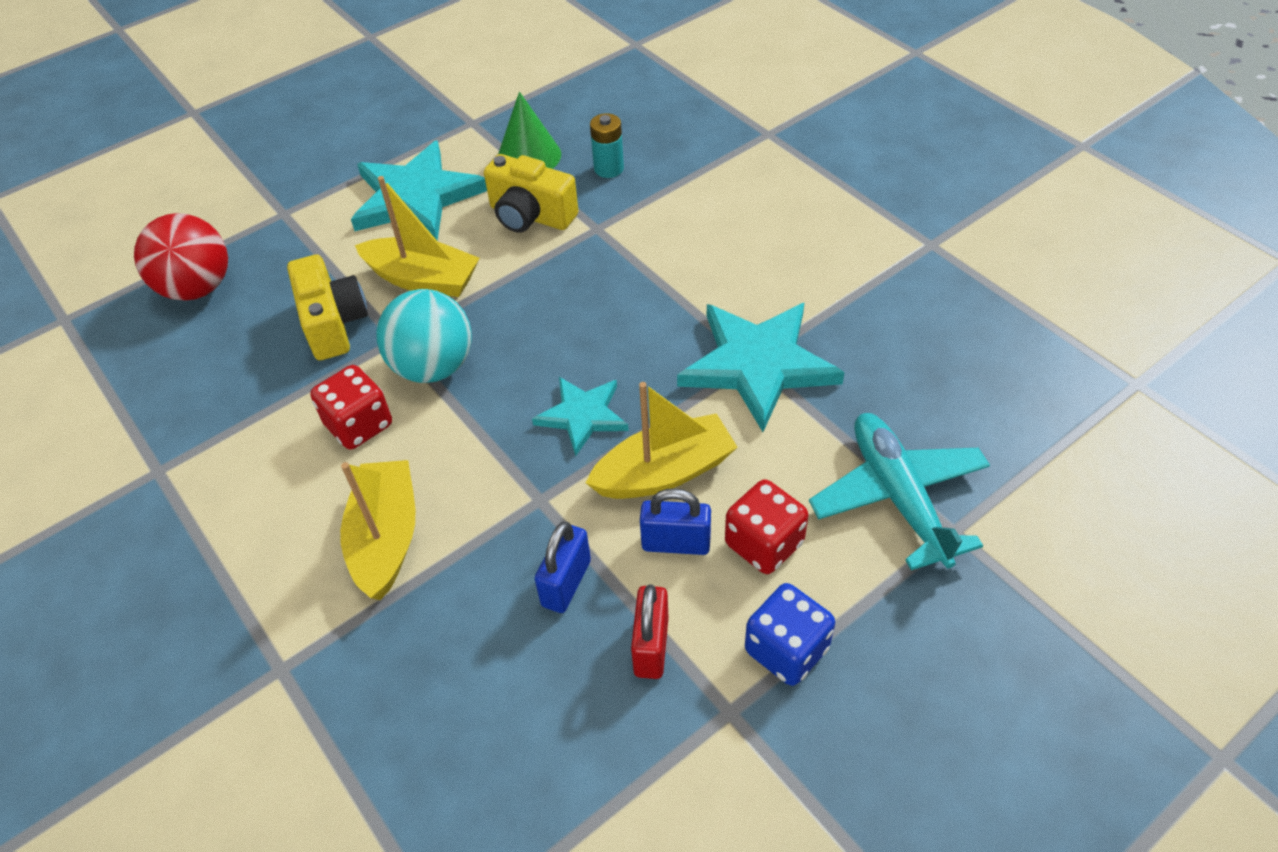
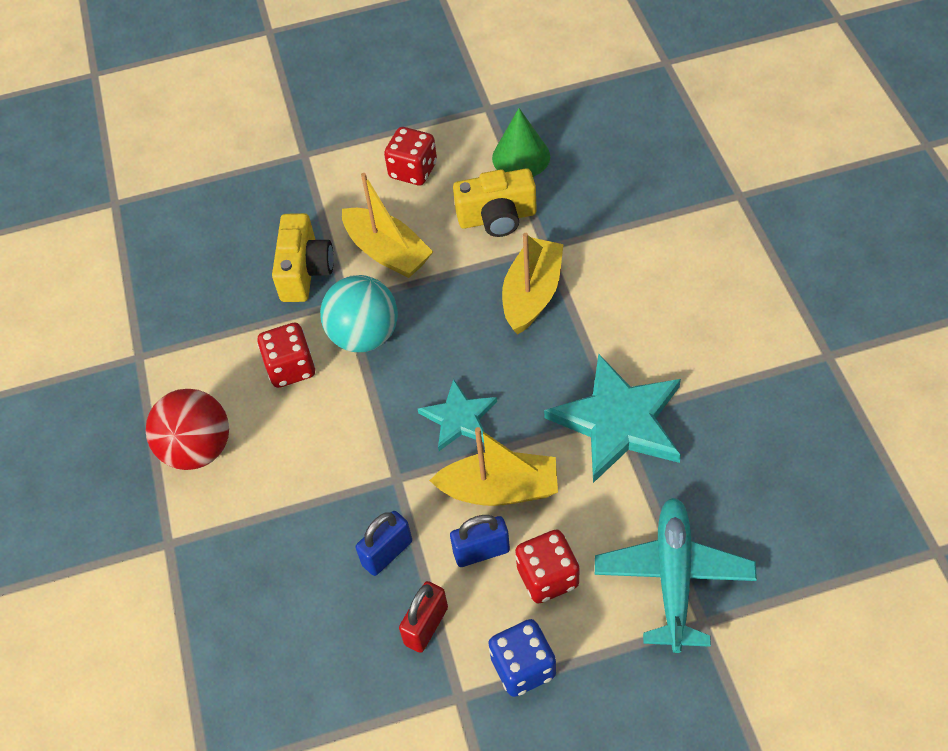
camera: 25 degrees right, 5 degrees up
(197, 288) = (217, 205): red ball -> red ball (198, 449)
(386, 538) = (275, 469): yellow boat -> yellow boat (532, 294)
(416, 197) = (413, 170): turquoise star -> red dice
(530, 216) = (497, 218): yellow camera -> yellow camera turned 60 degrees counterclockwise
(609, 168) = (582, 190): turquoise battery -> none
(676, 543) = (481, 551): blue padlock -> blue padlock turned 45 degrees counterclockwise

